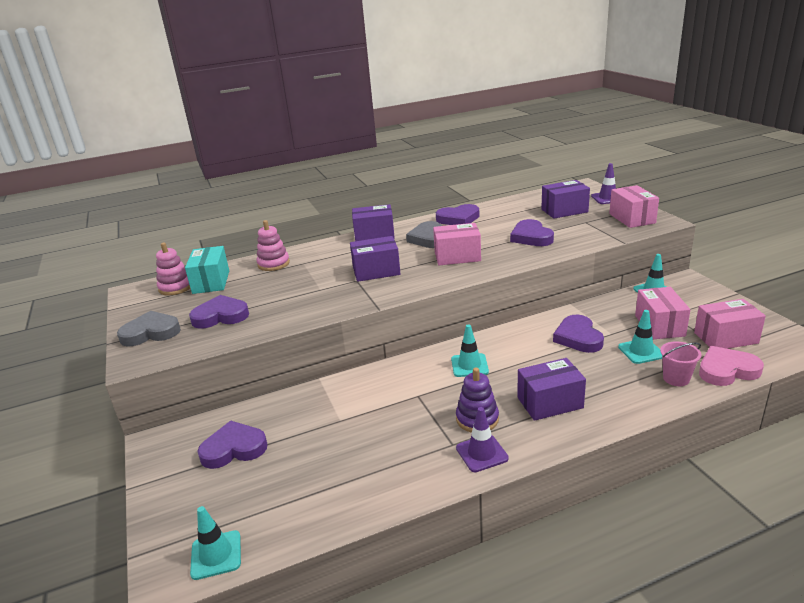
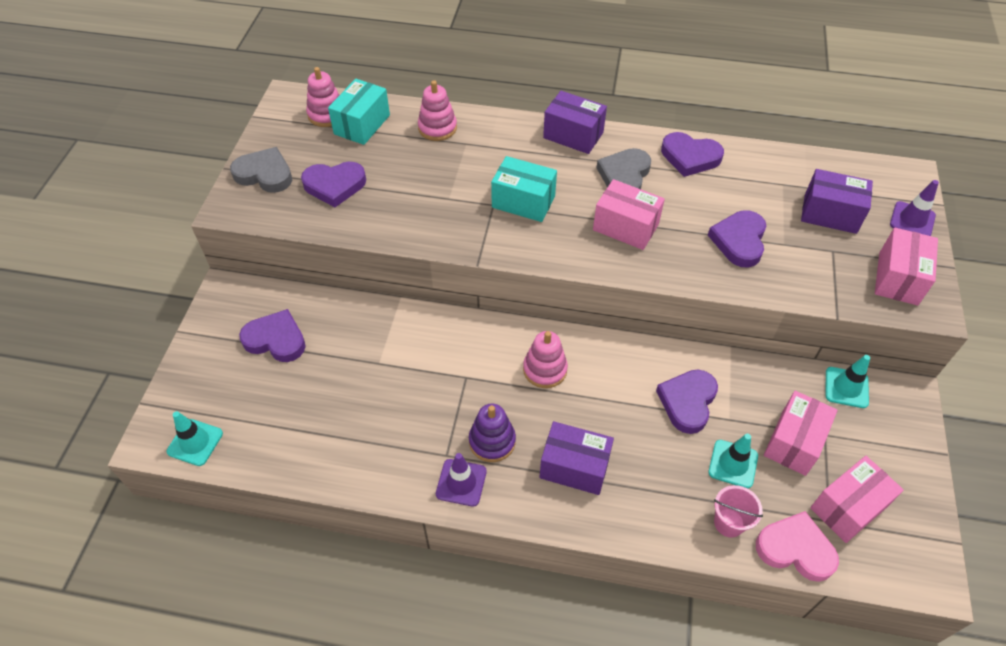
camera: 30 degrees right, 25 degrees up
(220, 316) = (334, 185): purple heart -> purple heart turned 150 degrees clockwise
(376, 271) = (523, 202): purple box -> turquoise box
(469, 365) = (545, 369): turquoise traffic cone -> pink stacking toy
(725, 338) = (848, 507): pink box -> pink box turned 60 degrees counterclockwise

